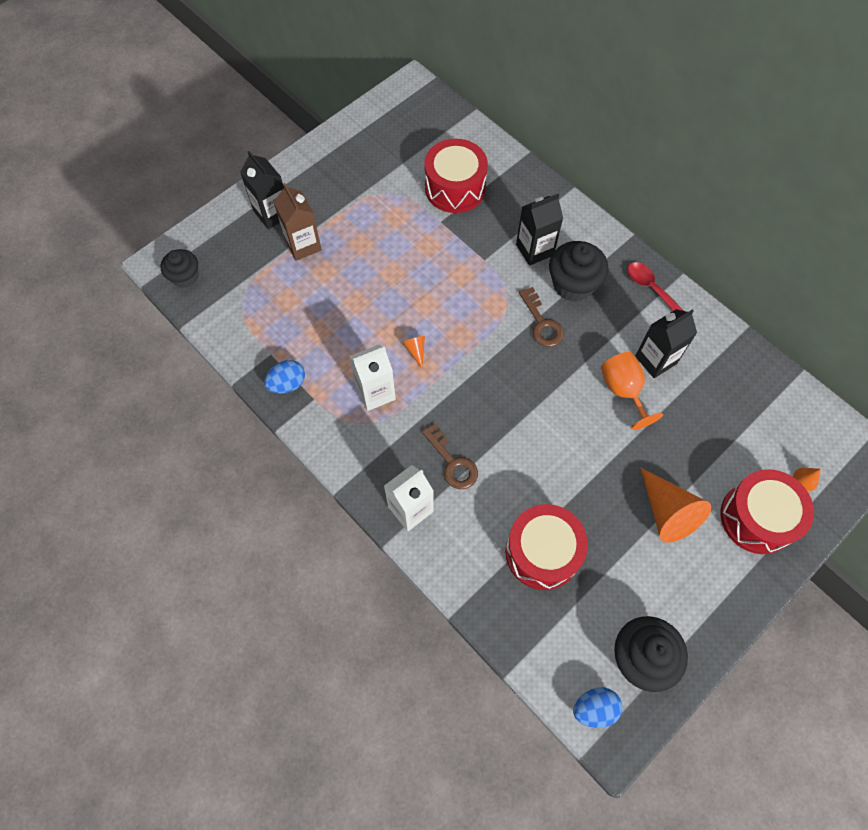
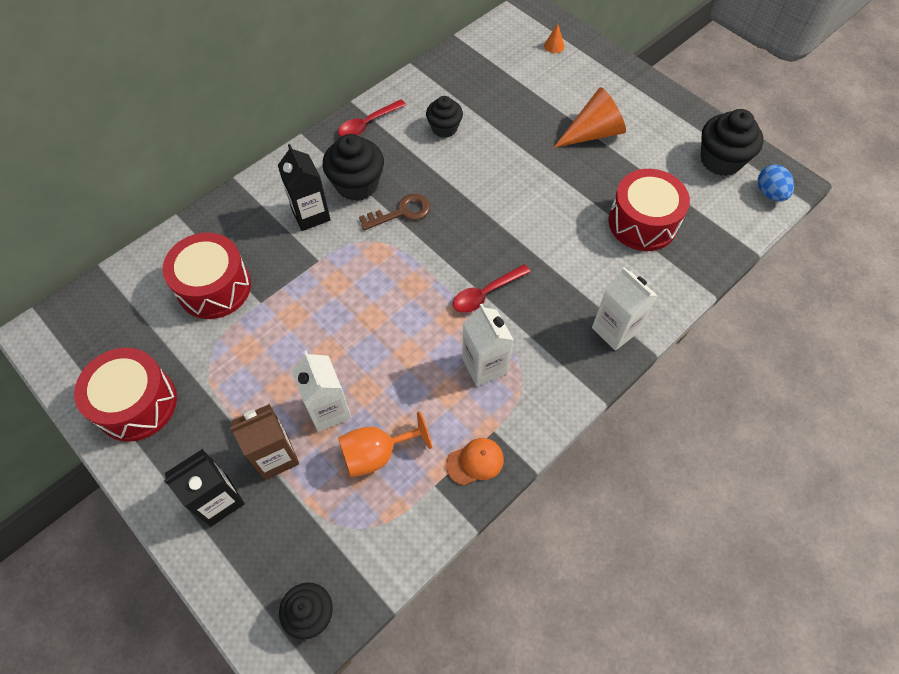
camera: 90 degrees left, 5 degrees down
(287, 384) = (475, 462): blue egg -> orange cap
(339, 277) = (328, 410): none -> white carton
(416, 351) = (432, 326): orange cone -> none
(451, 395) = (486, 293): none -> red spoon
(452, 463) = (561, 292): brown key -> none
(623, 390) = (477, 153): orange goblet -> orange goblet (376, 454)
(655, 360) = (444, 128): black carton -> black cupcake
(757, 518) = (591, 78): red drum -> red drum (136, 404)

